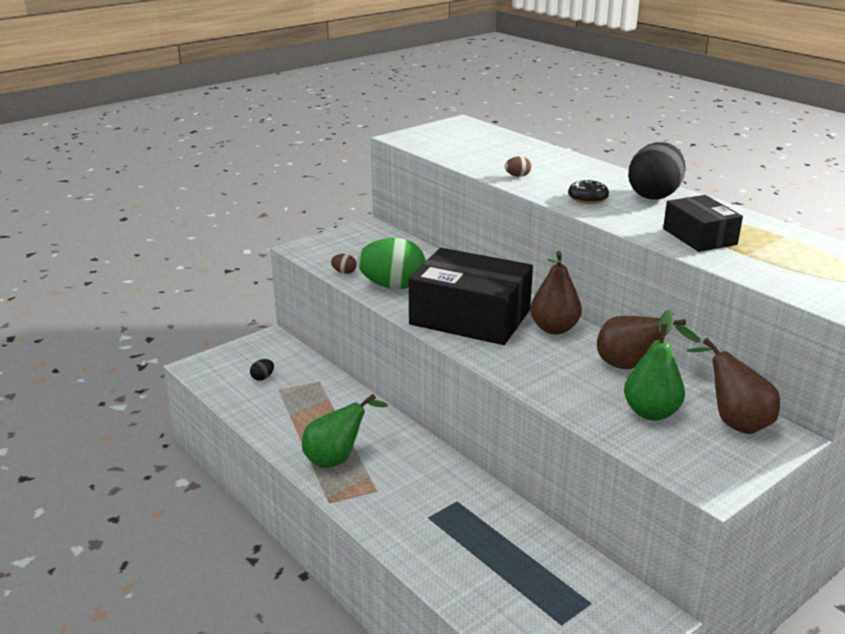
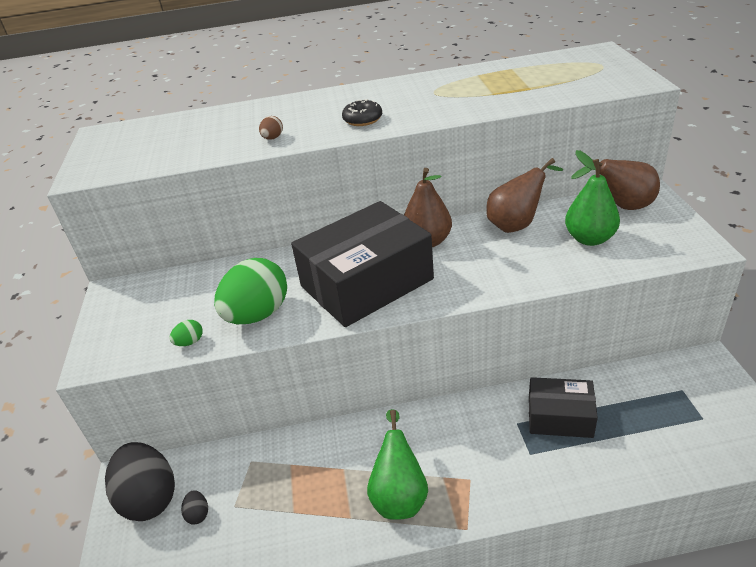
camera: 55 degrees left, 10 degrees up
(344, 272) = (190, 342): brown egg -> green egg
(654, 195) = (389, 92): black egg -> black egg (149, 498)
(699, 236) = (485, 96): black box -> black box (560, 417)

